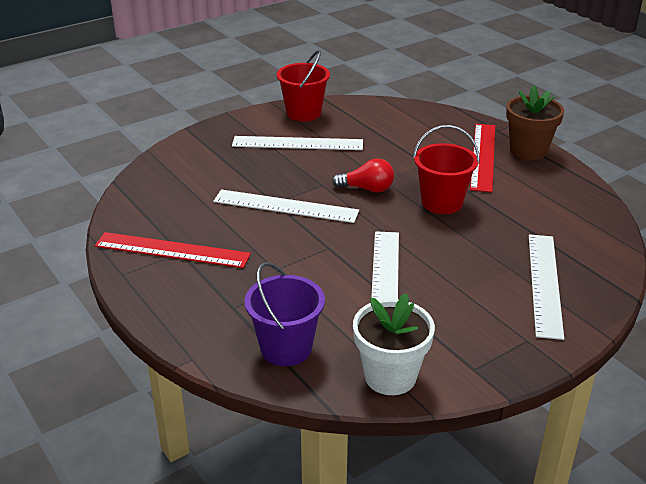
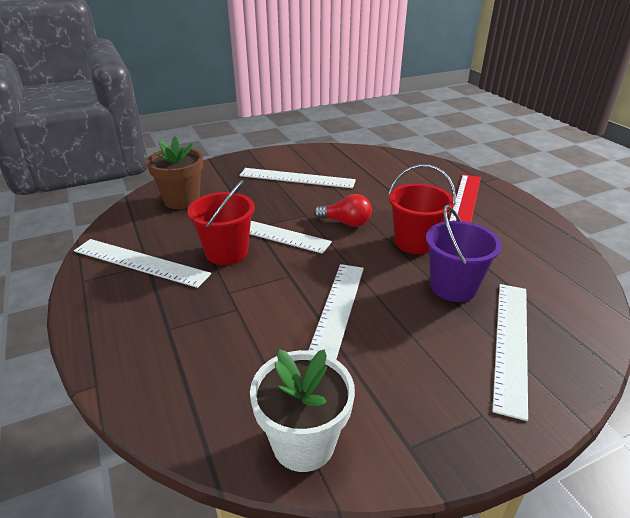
camera: 10 degrees right, 0 degrees up
(172, 250) = (140, 262): red ruler -> white ruler
(286, 348) = (200, 386): purple bucket -> purple bucket (453, 287)
(303, 113) = (311, 155): red bucket -> red bucket (227, 252)
(528, 151) = (509, 201): brown flower pot -> brown flower pot (182, 200)

